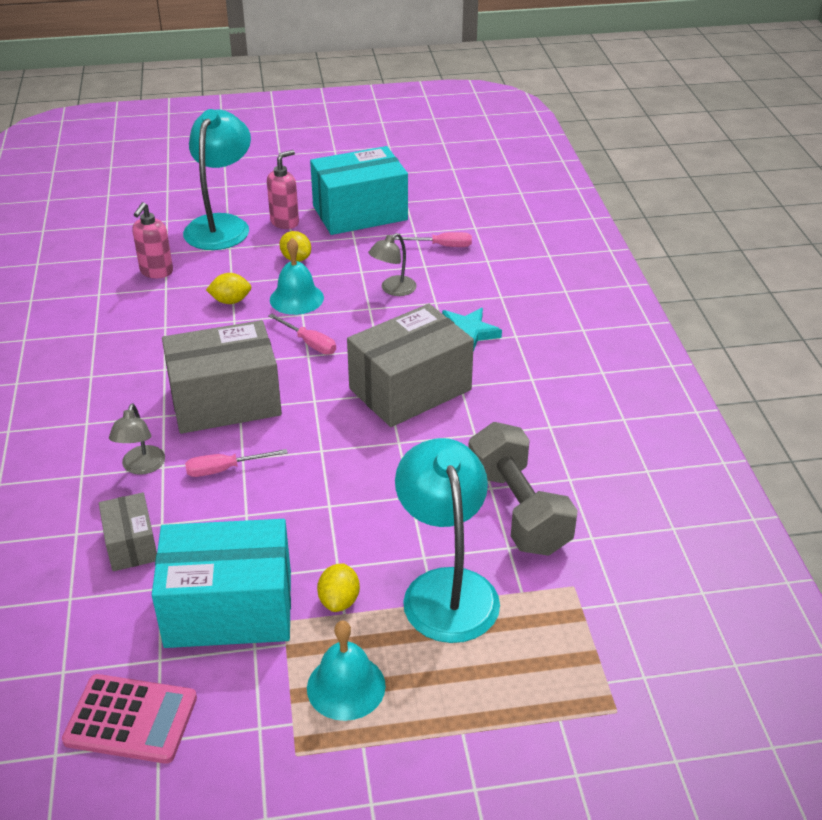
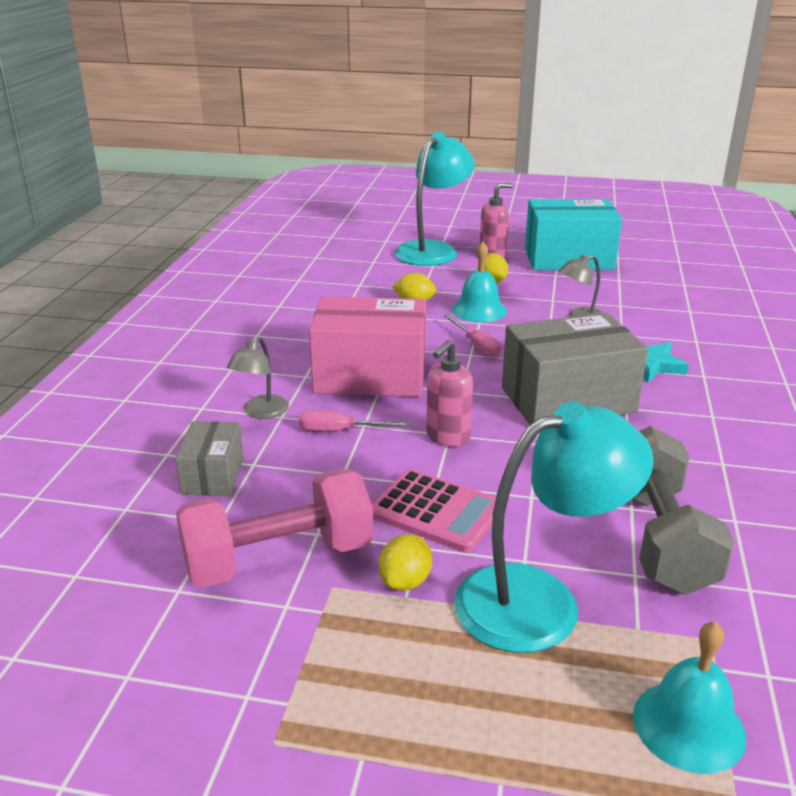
camera: 20 degrees right, 10 degrees down
(131, 719) = (112, 644): pink calculator -> pink calculator (436, 511)
(156, 272) = (357, 272): pink soap dispenser -> pink soap dispenser (447, 437)
(225, 401) = (370, 376): grey box -> pink box
(229, 608) = (279, 558): turquoise box -> pink dumbbell
(346, 686) = (372, 679): turquoise bell -> turquoise bell (688, 726)
(442, 246) = (644, 293): pink screwdriver -> none
(446, 588) = (540, 600): turquoise lamp -> turquoise lamp turned 60 degrees clockwise

